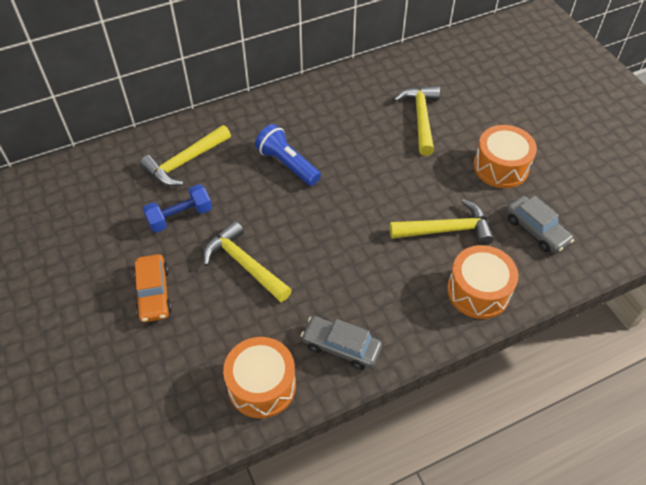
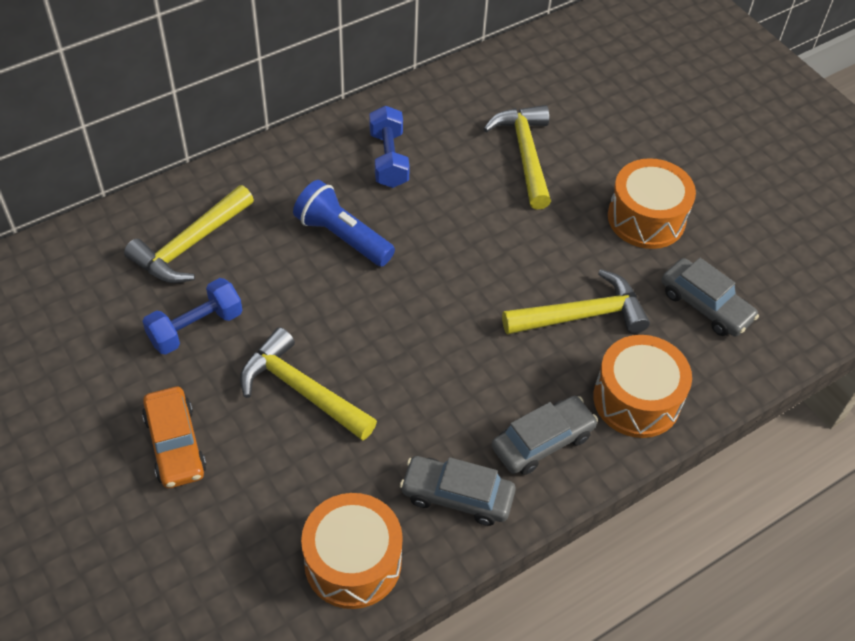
camera: 10 degrees left, 0 degrees up
(326, 115) = (389, 159): none -> blue dumbbell
(407, 315) = (542, 442): none -> grey car

